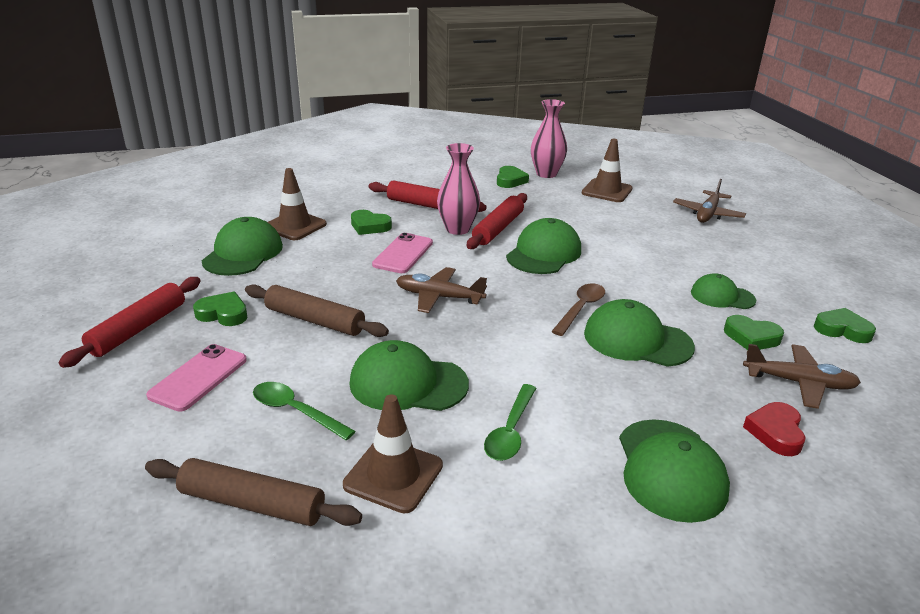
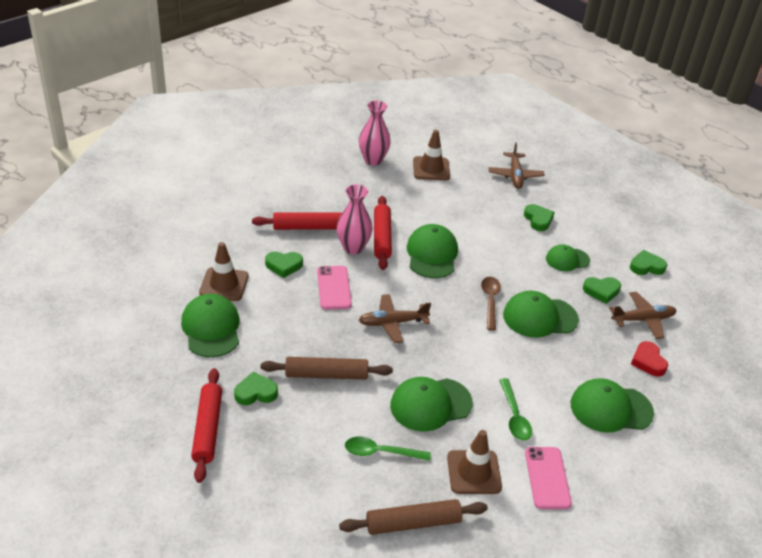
camera: 30 degrees left, 10 degrees up
(198, 377) = (294, 452): pink phone -> pink phone (547, 478)
(510, 180) = (351, 177): green heart -> green heart (538, 220)
(670, 469) = (610, 408): green cap -> green cap turned 120 degrees clockwise

